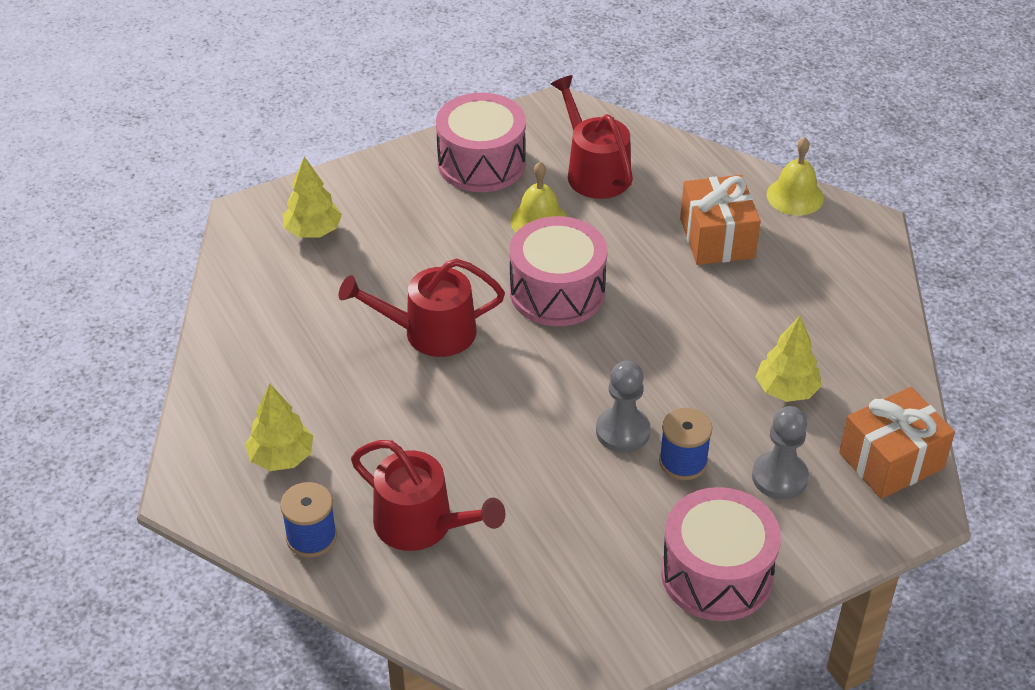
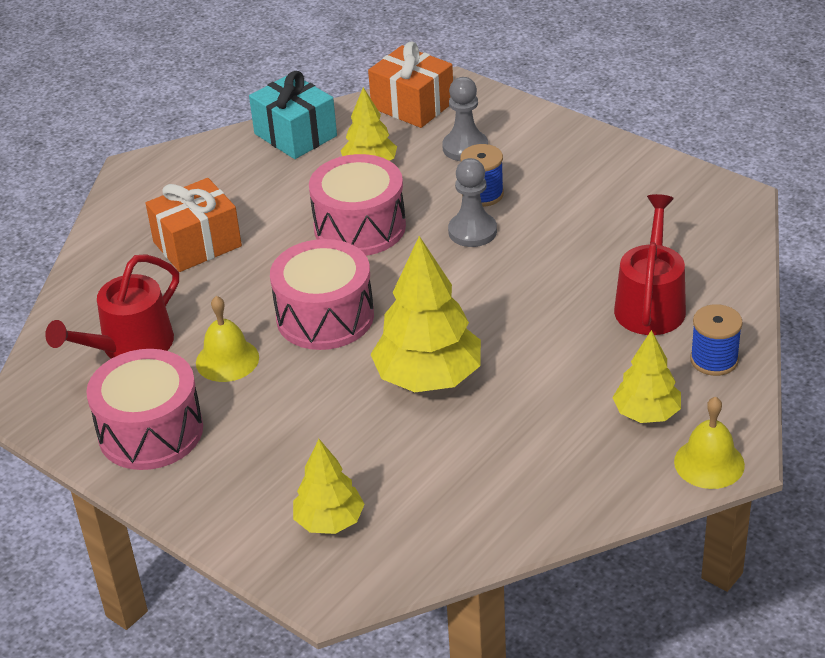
camera: 110 degrees left, 5 degrees down
(430, 332) = (428, 378): red watering can -> yellow tree
(716, 574) = (579, 153): pink drum -> pink drum (360, 227)
(795, 196) = (113, 215): yellow bell -> yellow bell (709, 463)
(874, 349) = (295, 135): none -> turquoise gift

